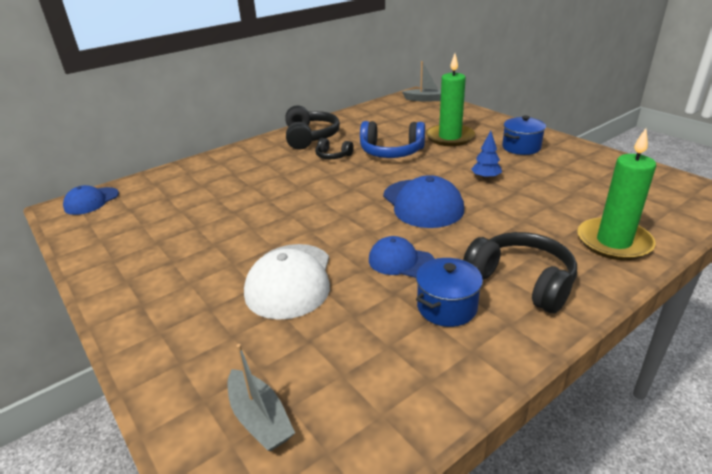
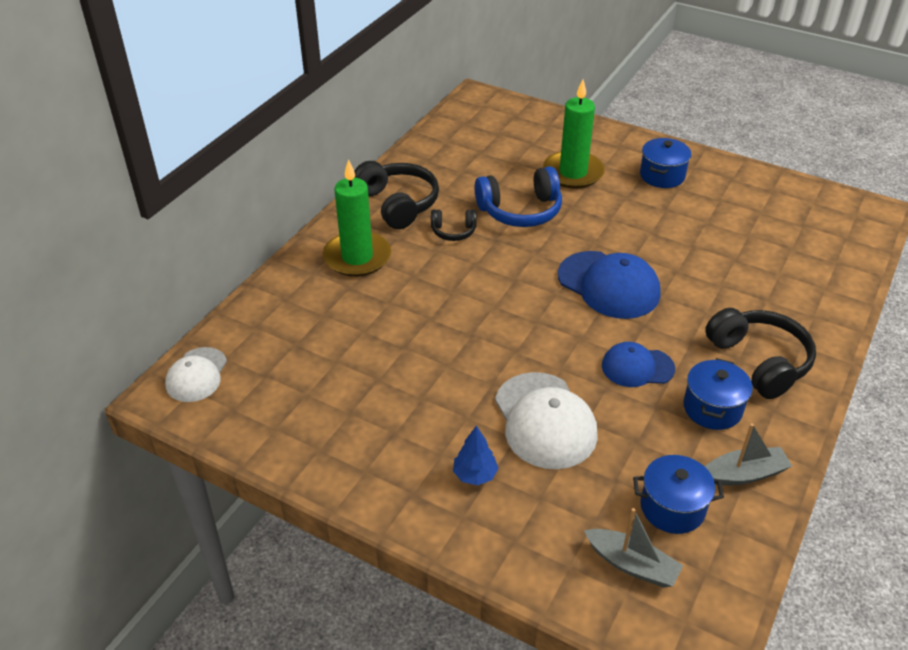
camera: 25 degrees left, 10 degrees up
(91, 201) = (196, 375): blue cap -> white cap
(341, 379) = (672, 508): none -> blue pot
(425, 99) = (498, 105): grey boat -> grey boat (744, 474)
(485, 178) = (651, 232): blue tree -> blue tree (475, 475)
(521, 281) = (759, 361): black headphones -> black headphones turned 45 degrees clockwise
(613, 242) = (814, 294): green candle -> green candle (357, 257)

